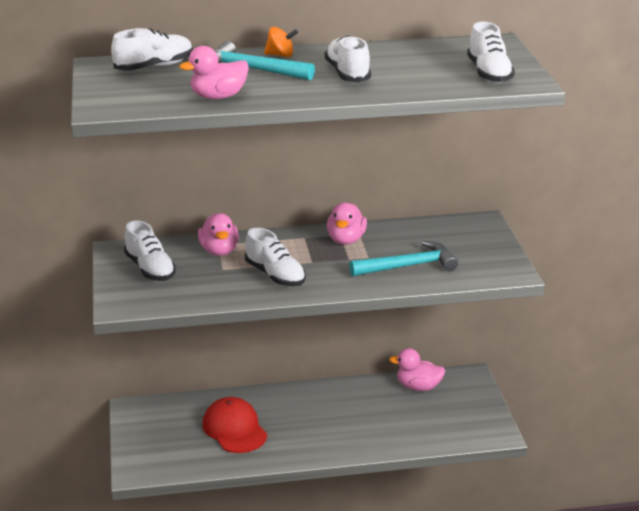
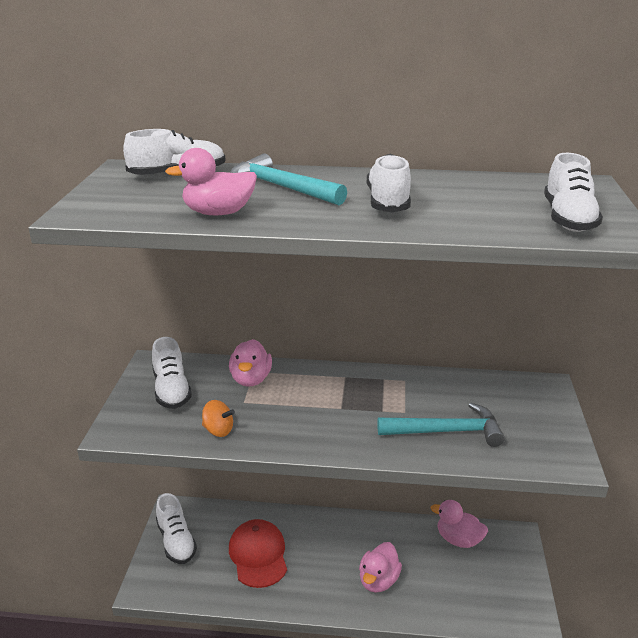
camera: 15 degrees right, 0 degrees up
(275, 275) = (294, 419): white shoe -> white shoe (176, 541)
(280, 55) = (323, 175): orange spinning top -> orange spinning top (218, 430)
(346, 240) = (388, 386): pink duck -> pink duck (378, 580)

